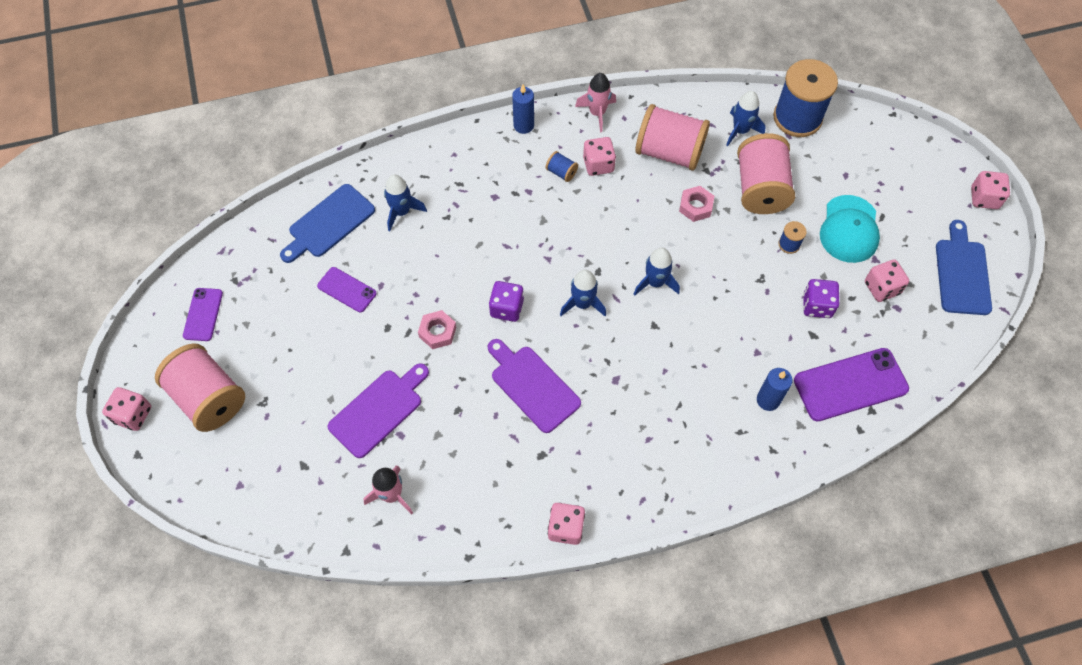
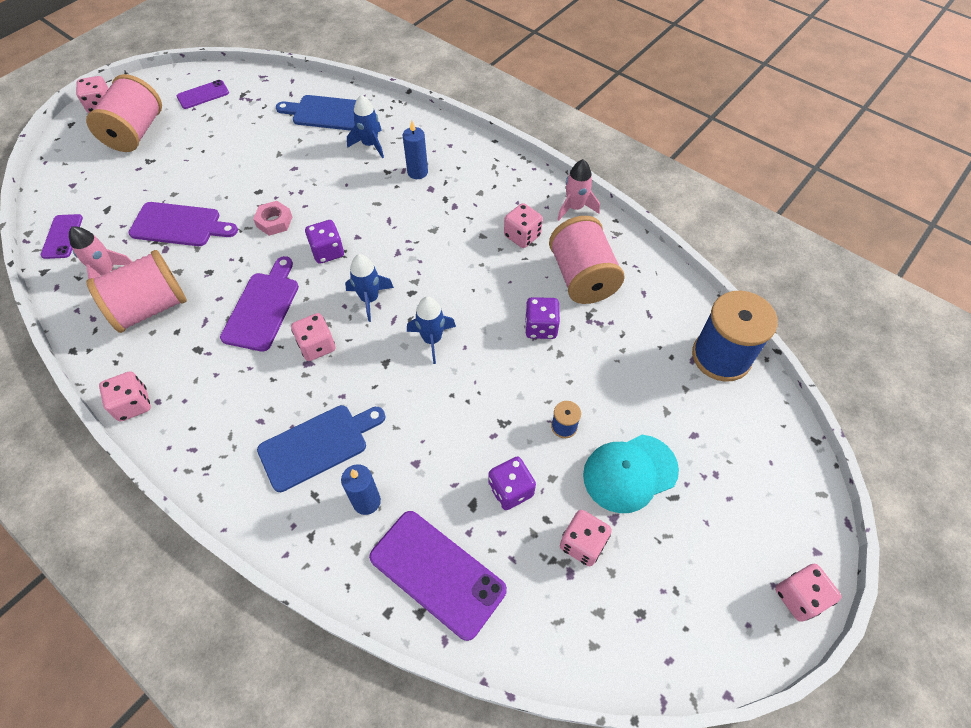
camera: 55 degrees right, 5 degrees down
(347, 289) = (276, 152): purple phone -> purple phone (62, 236)
(523, 125) = (516, 169): blue candle -> blue candle (417, 172)
(561, 172) = (492, 216): blue spool -> none
(603, 365) = (317, 346): none -> pink dice
(695, 206) = (540, 327): pink nut -> purple dice
(740, 130) = (659, 318): blue rocket -> none
(760, 189) = (607, 368): pink spool -> pink spool (150, 308)
(962, 273) = (673, 624): blue cutting board -> blue cutting board (317, 445)

